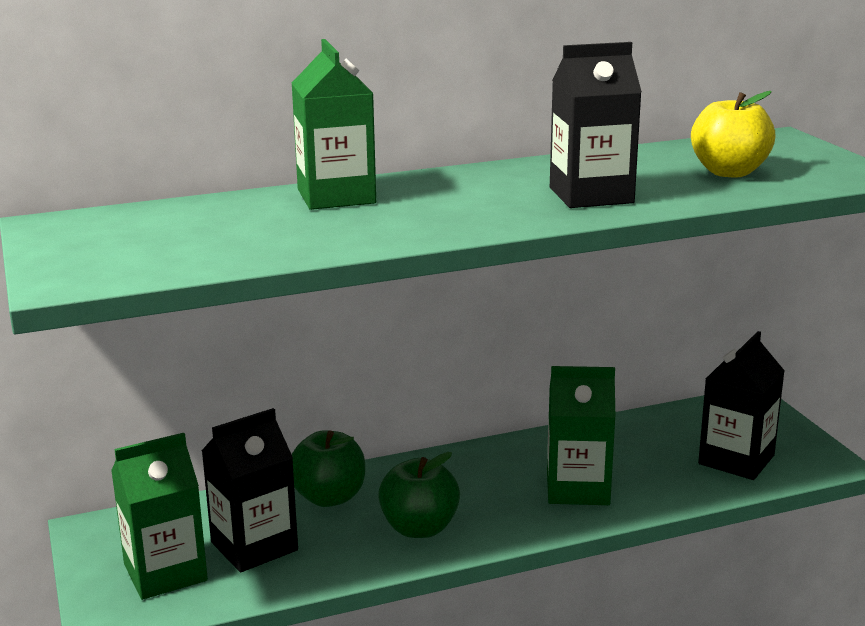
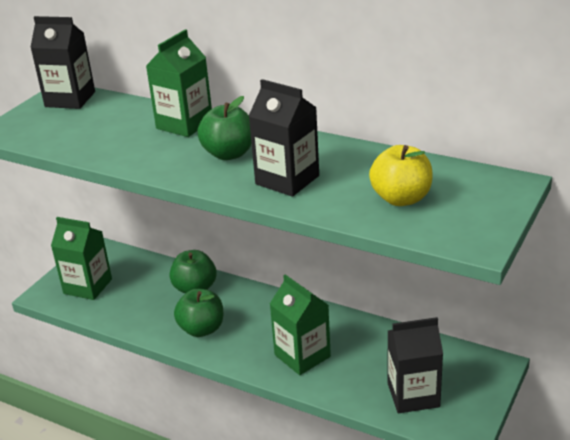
camera: 50 degrees right, 10 degrees up
(254, 546) = (132, 295): black carton -> black carton (70, 99)
(467, 199) = (229, 154): none -> green apple

